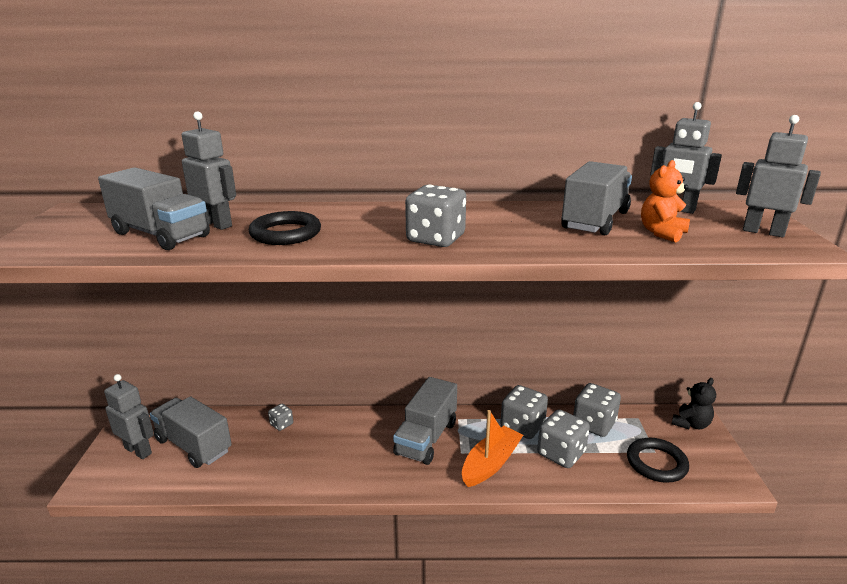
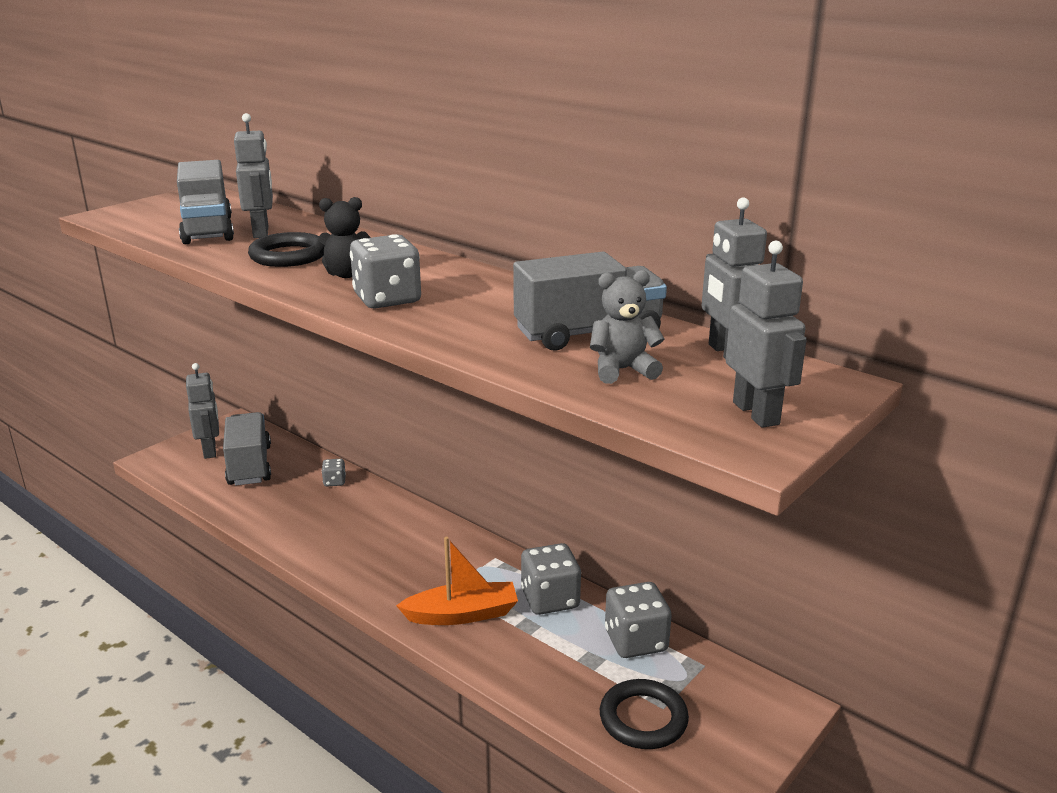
camera: 40 degrees right, 0 degrees up
(426, 438) = (437, 558): grey truck -> none
(561, 453) = (548, 647): grey dice -> none
(662, 233) = (622, 370): orange teddy bear -> grey teddy bear
(691, 424) = (765, 709): black teddy bear -> black teddy bear (347, 274)

